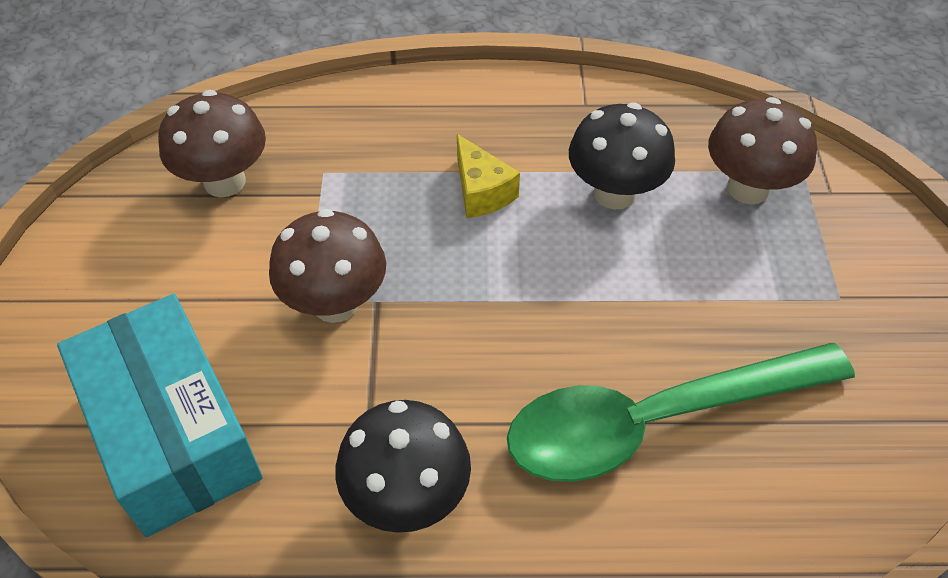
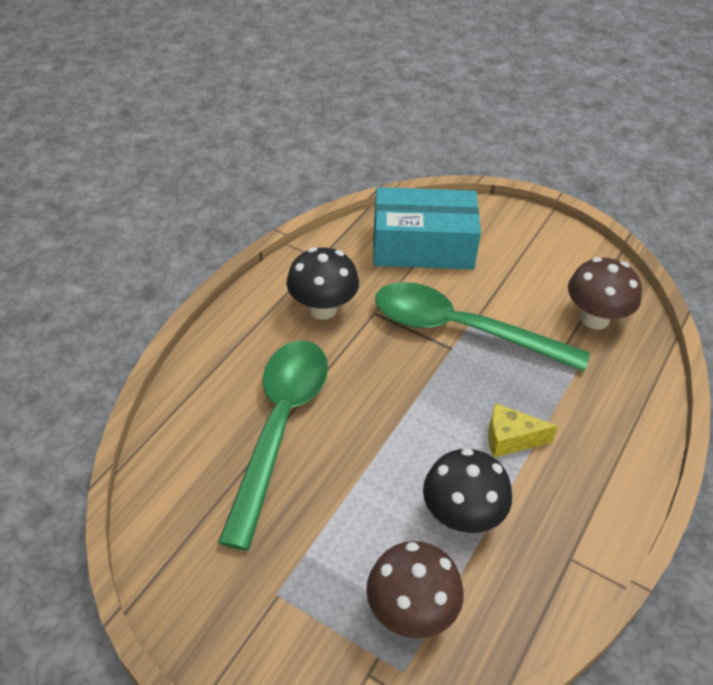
camera: 120 degrees right, 5 degrees down
(335, 303) = (462, 330): brown mushroom -> green spoon

